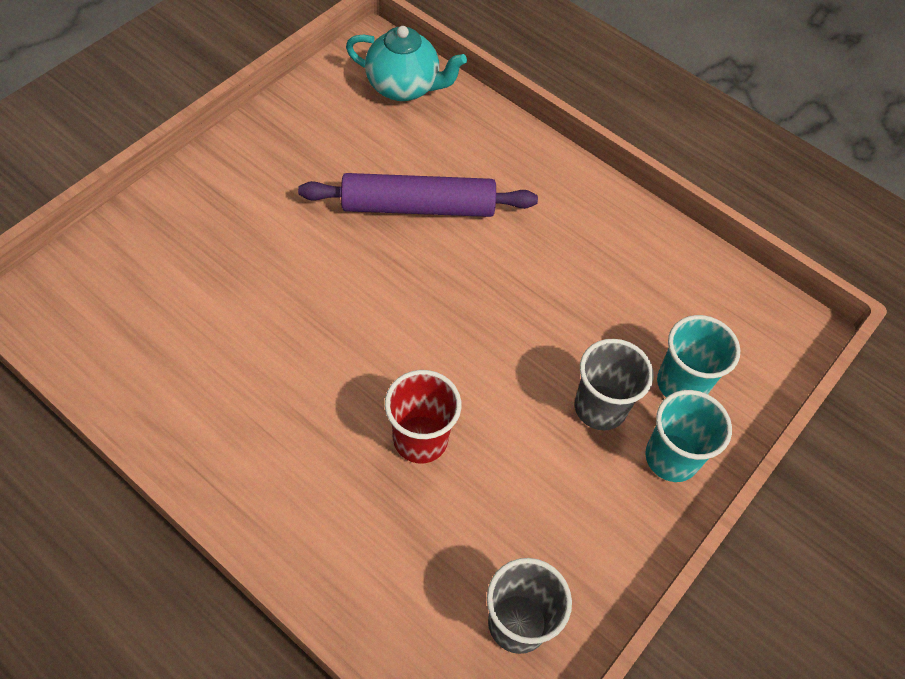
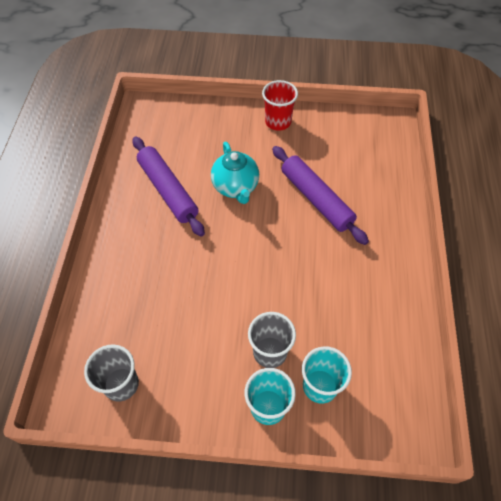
camera: 60 degrees right, 0 degrees up
(236, 368) = (168, 190): none -> purple rolling pin
(404, 87) = (382, 148): turquoise teapot -> turquoise teapot (236, 187)
(420, 439) = (187, 282): red cup -> red cup (278, 122)

